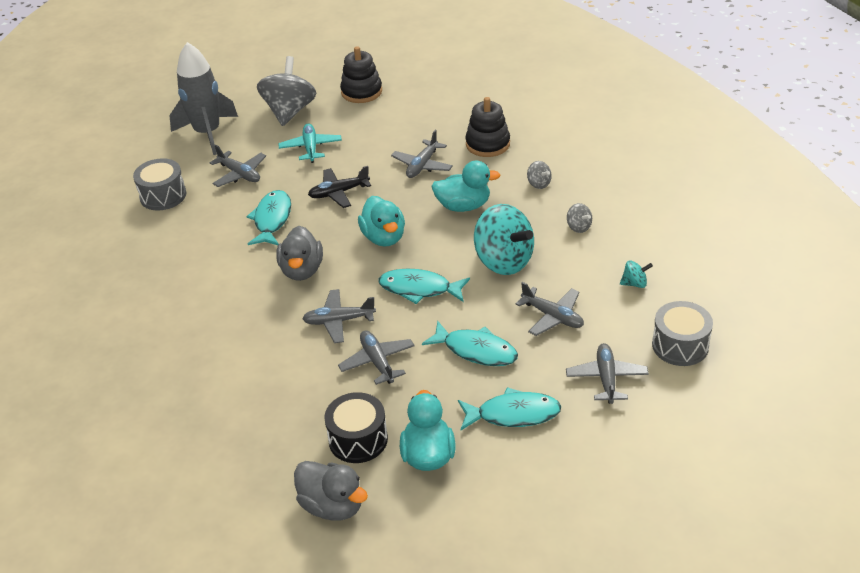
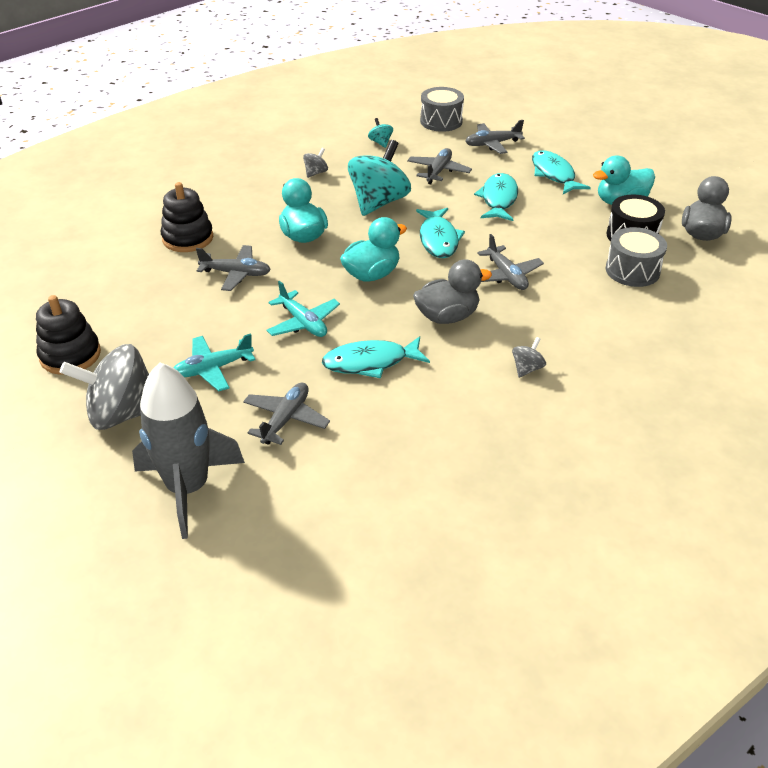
camera: 110 degrees left, 0 degrees up
(163, 196) = (354, 484): grey drum -> grey drum (632, 270)
(339, 193) = (303, 323): black plane -> turquoise plane
(377, 362) = (543, 243): grey plane -> none
(538, 184) = (254, 200): grey spinning top -> grey spinning top (527, 368)

